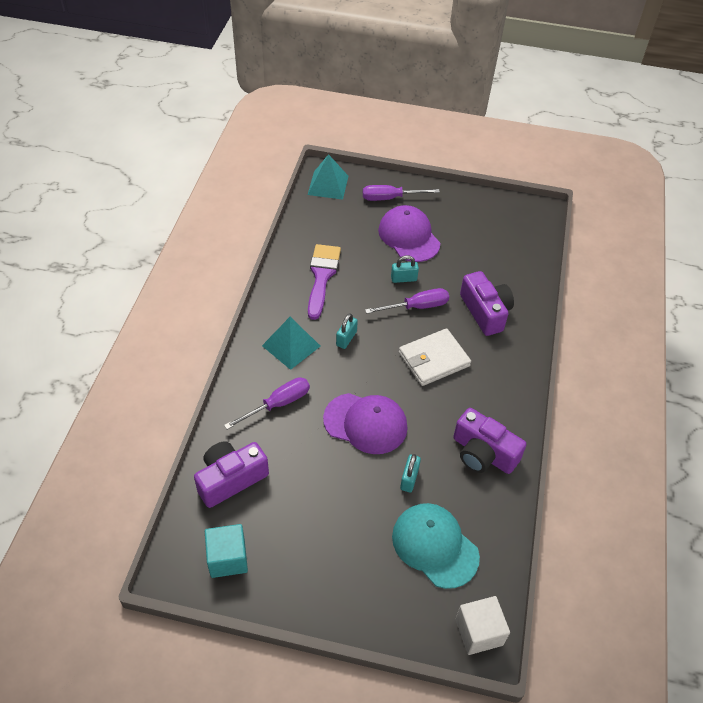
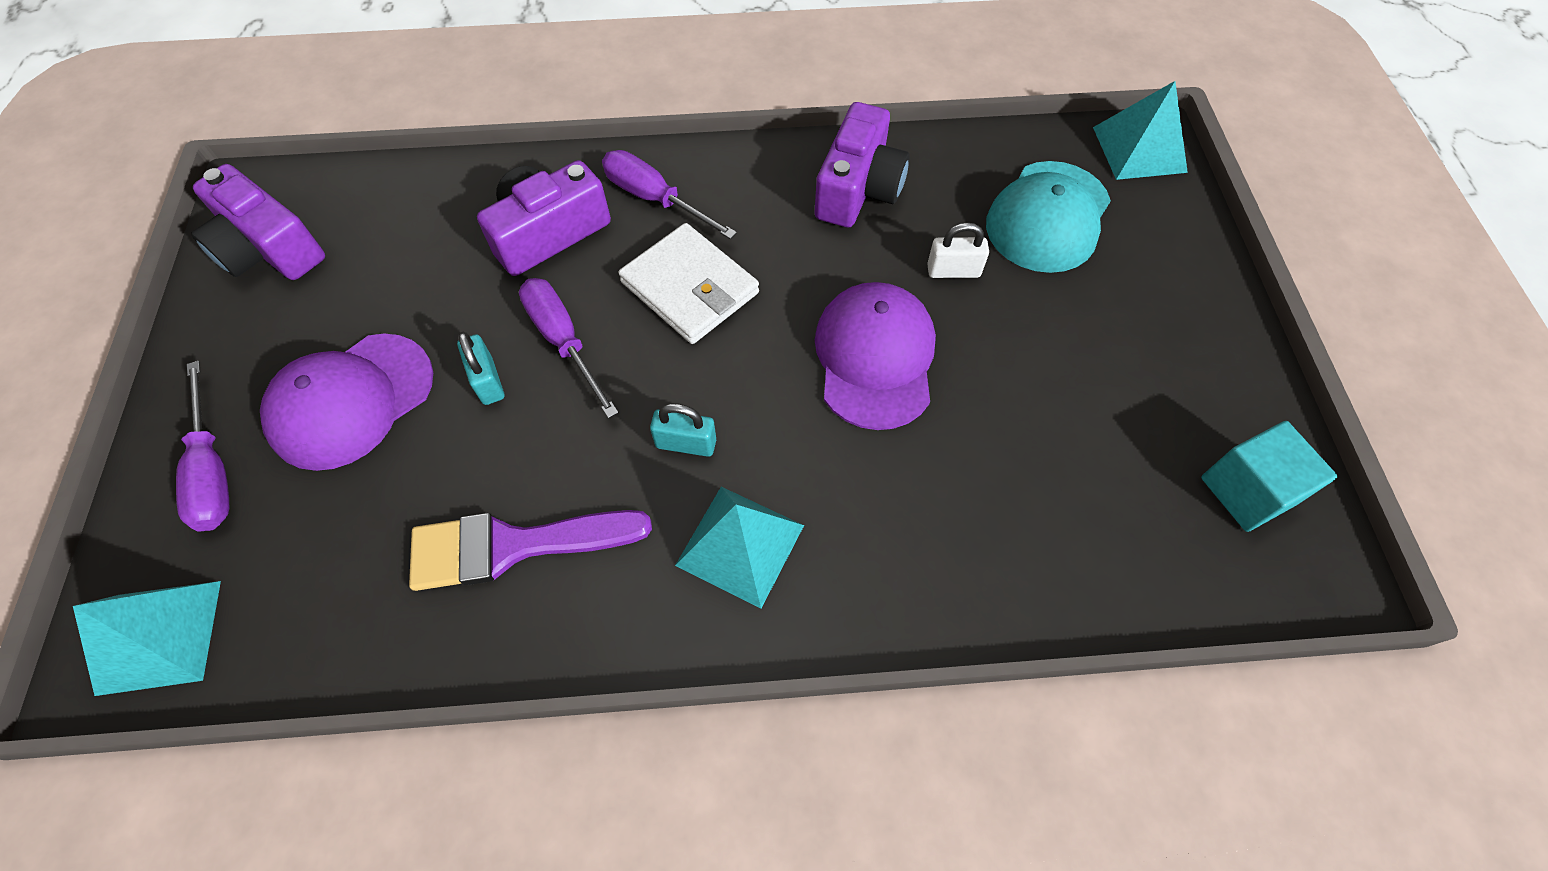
camera: 105 degrees left, 10 degrees up
(230, 479) = (1103, 545): purple camera -> purple camera (269, 249)
(278, 404) = (899, 519): purple screwdriver -> purple screwdriver (655, 199)
(409, 479) = (953, 271): turquoise padlock -> white padlock
(479, 632) = (1139, 149): white cube -> turquoise pyramid

